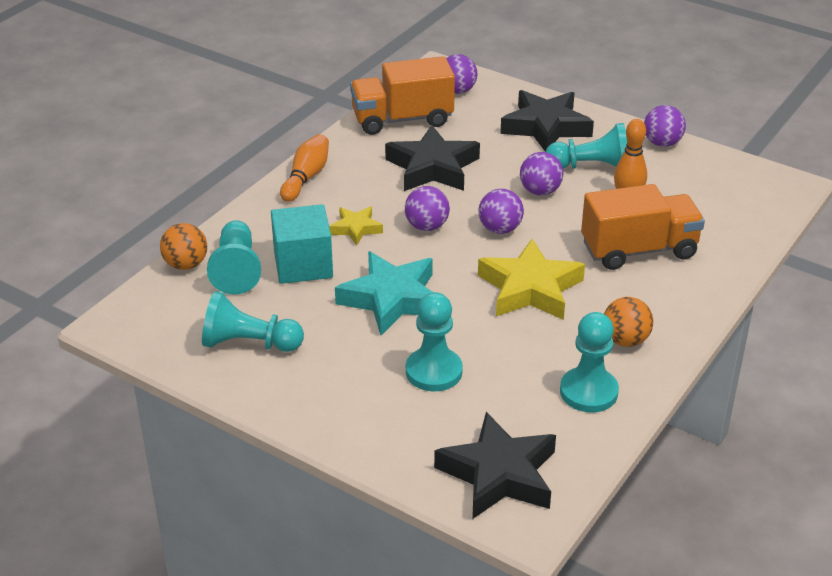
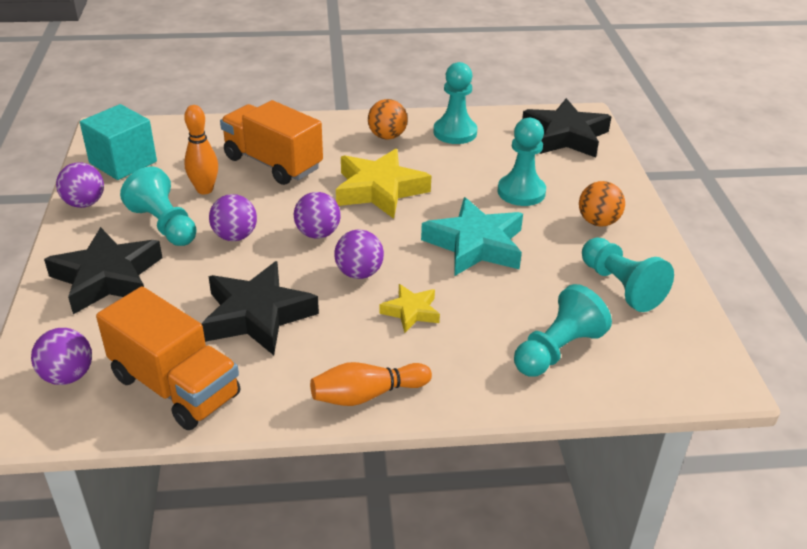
camera: 130 degrees left, 0 degrees up
(186, 264) = (596, 389): orange ball -> orange ball (598, 222)
(303, 265) = (498, 314): turquoise cube -> turquoise cube (123, 162)

